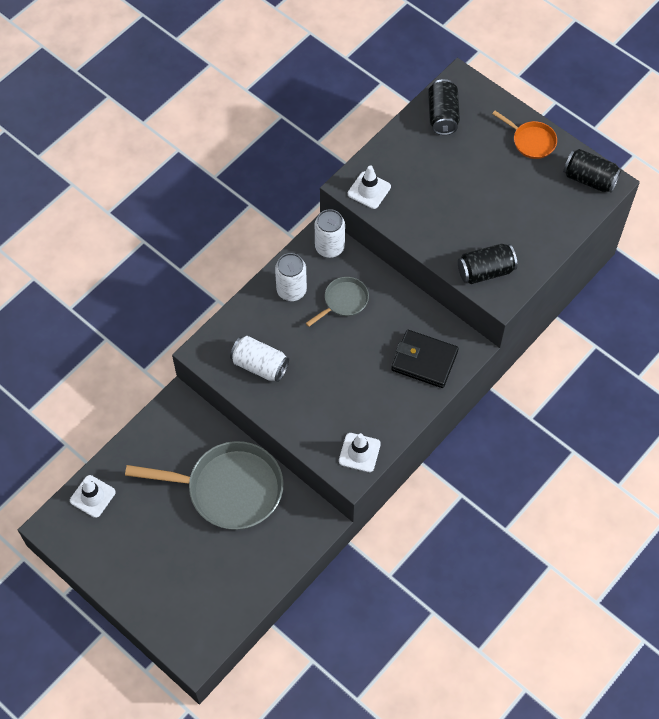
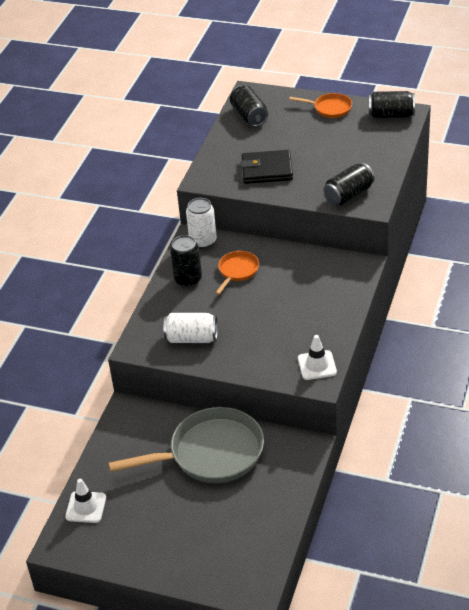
camera: 20 degrees left, 20 degrees down
(291, 290) = (188, 279): white can -> black can
(343, 301) = (237, 271): grey pan -> orange pan
(369, 190) = (219, 178): white traffic cone -> none
(424, 360) = (331, 285): black wallet -> black wallet (267, 170)

